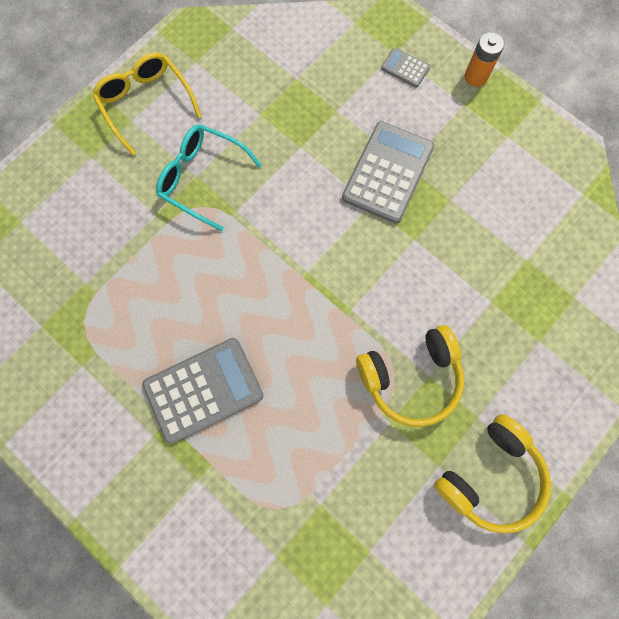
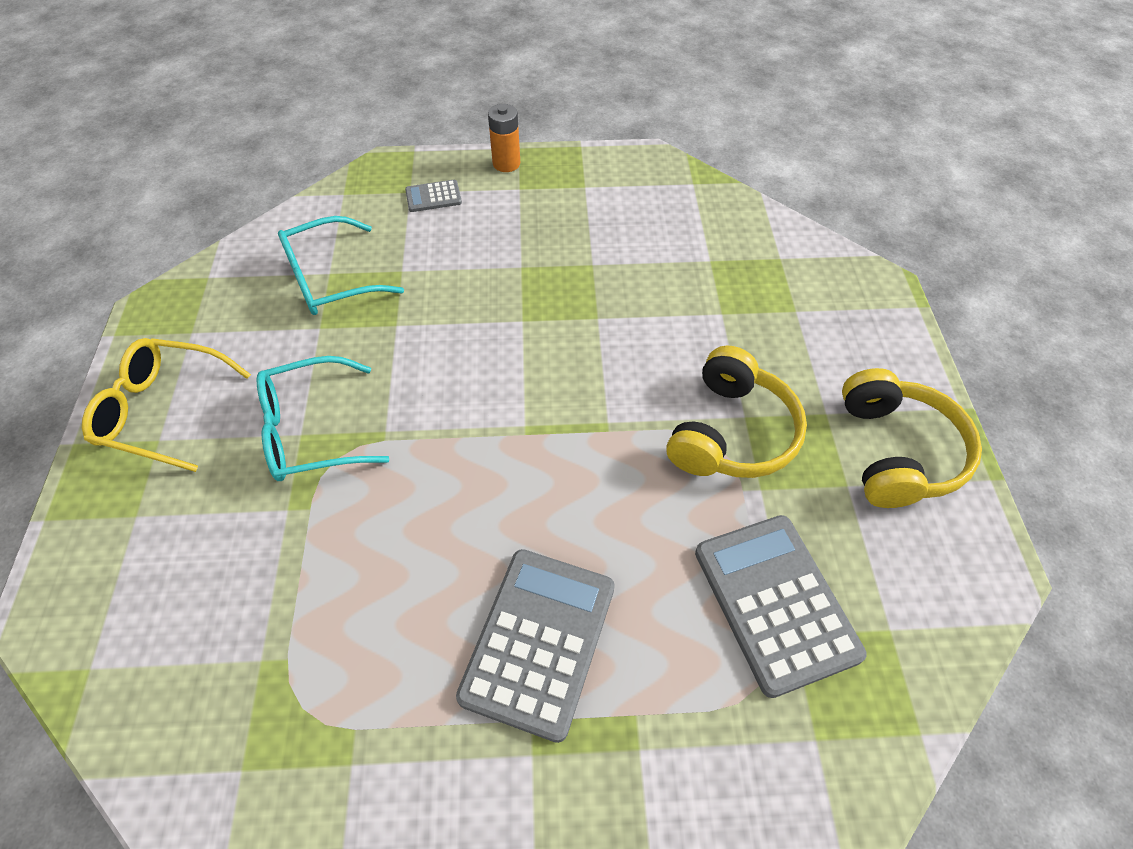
camera: 45 degrees left, 20 degrees down
(293, 84) = (330, 279): none -> turquoise glasses
(387, 173) = (510, 284): grey calculator -> grey calculator (775, 602)

